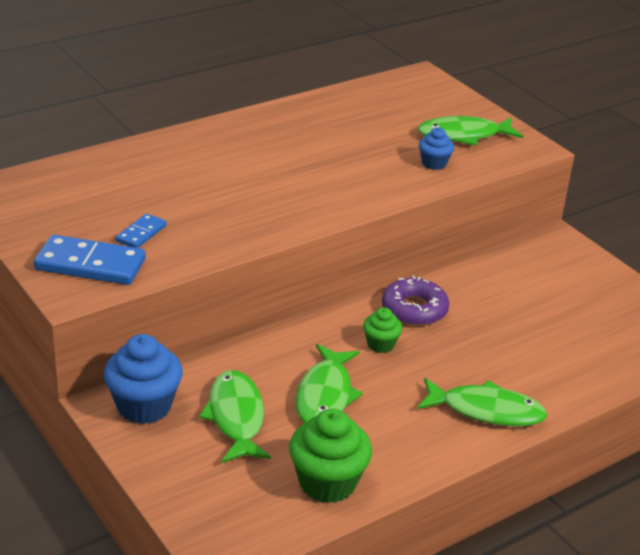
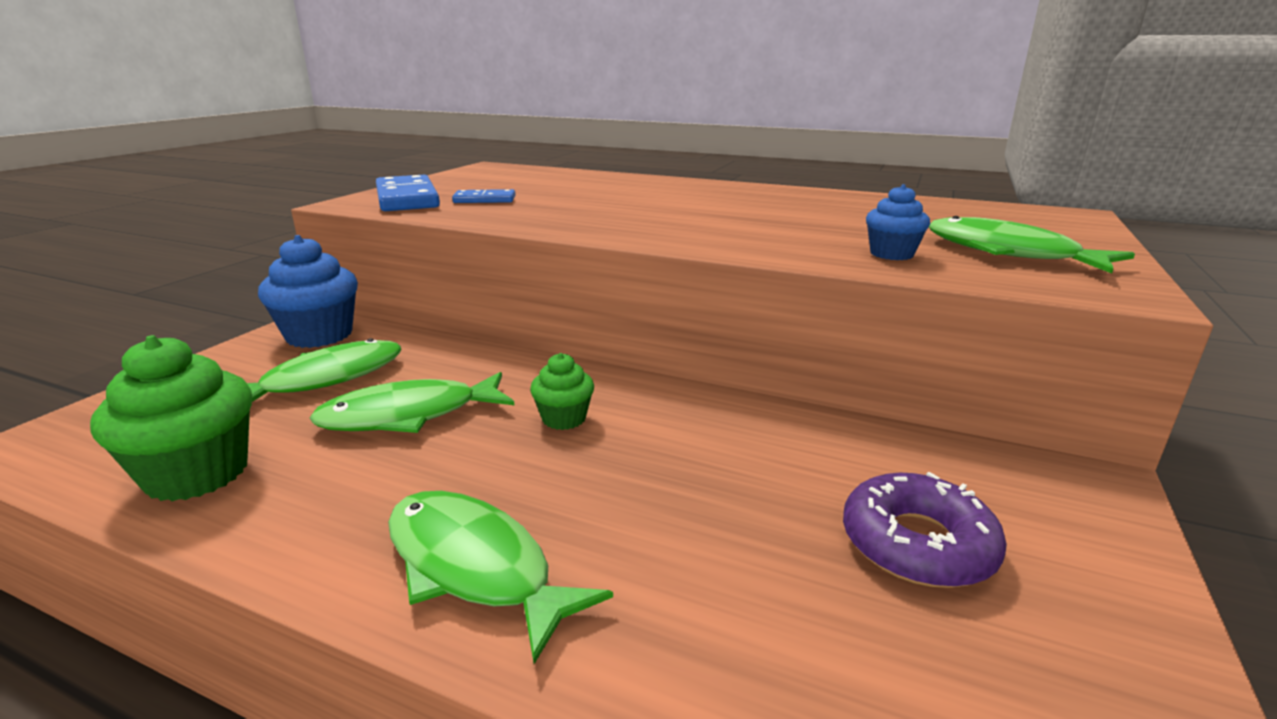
camera: 60 degrees right, 10 degrees down
(414, 309) = (678, 418): purple donut -> purple donut (917, 544)
(486, 410) = (475, 567): green fish -> green fish turned 150 degrees clockwise

